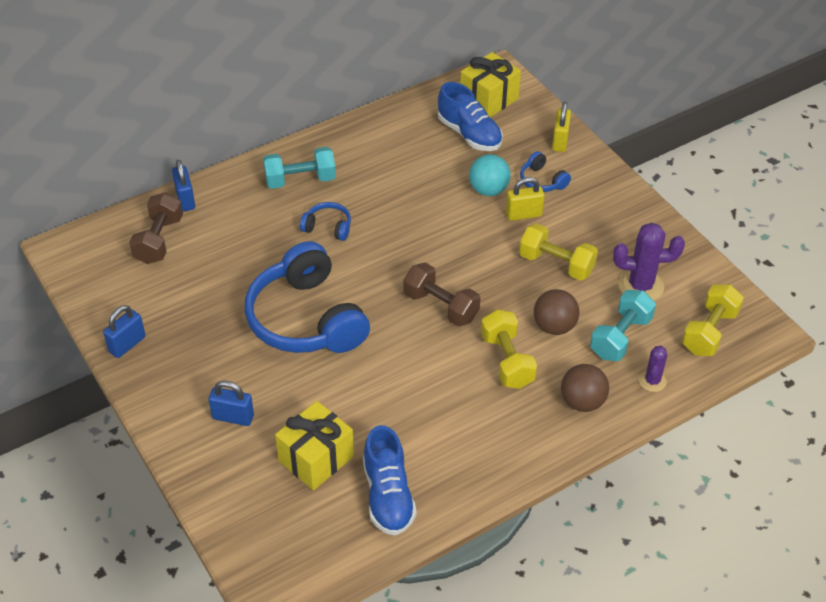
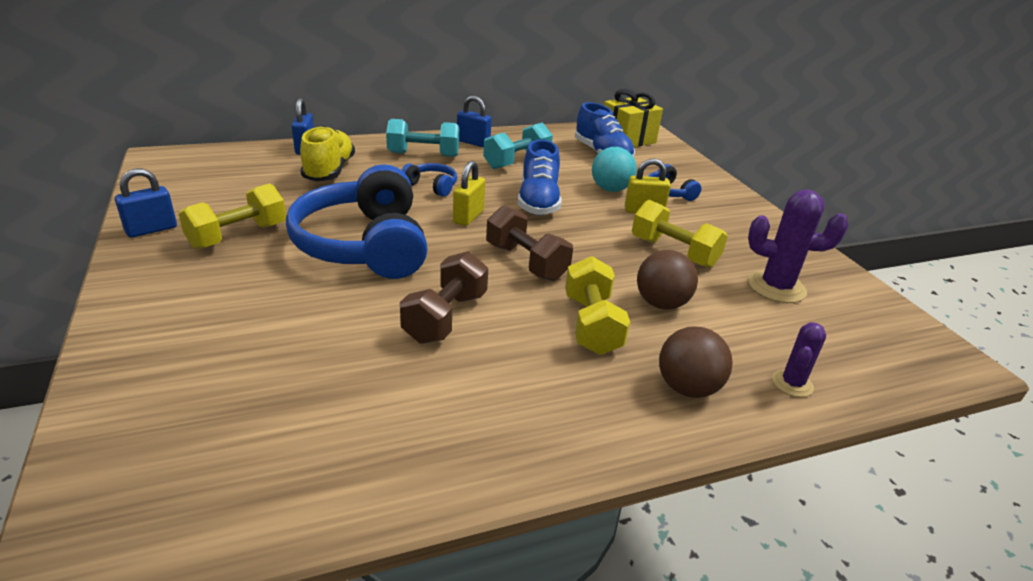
camera: 10 degrees right, 15 degrees down
(159, 240) = (257, 167): brown dumbbell -> brown dumbbell (445, 317)
(226, 229) = (329, 171): none -> yellow shoe
(233, 417) = (211, 313): blue padlock -> blue padlock (473, 142)
(316, 458) = (284, 378): yellow gift -> none
(388, 496) = (358, 446): blue shoe -> blue shoe (538, 202)
(560, 141) = (692, 172): yellow padlock -> yellow padlock (468, 217)
(620, 337) = (747, 329): turquoise dumbbell -> turquoise dumbbell (517, 162)
(709, 332) = (871, 346): yellow dumbbell -> yellow dumbbell (238, 236)

